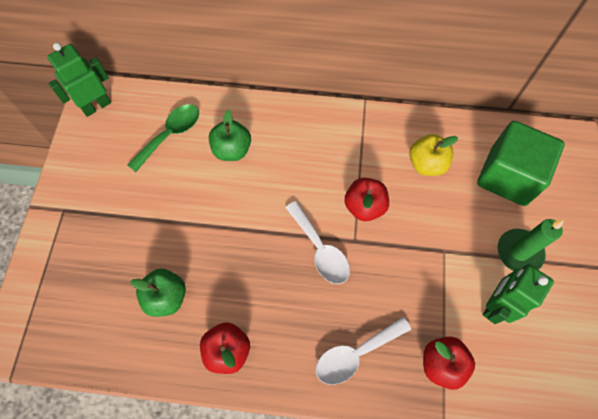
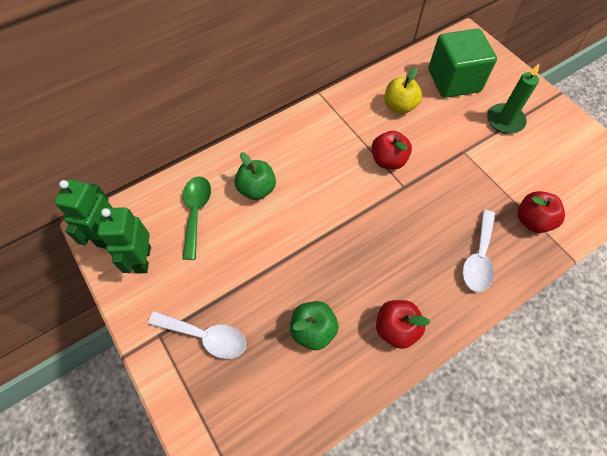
camera: 40 degrees left, 5 degrees down
(320, 249) = (388, 209): white spoon -> white spoon (205, 336)
(495, 305) = (524, 162): green robot -> green robot (142, 259)

